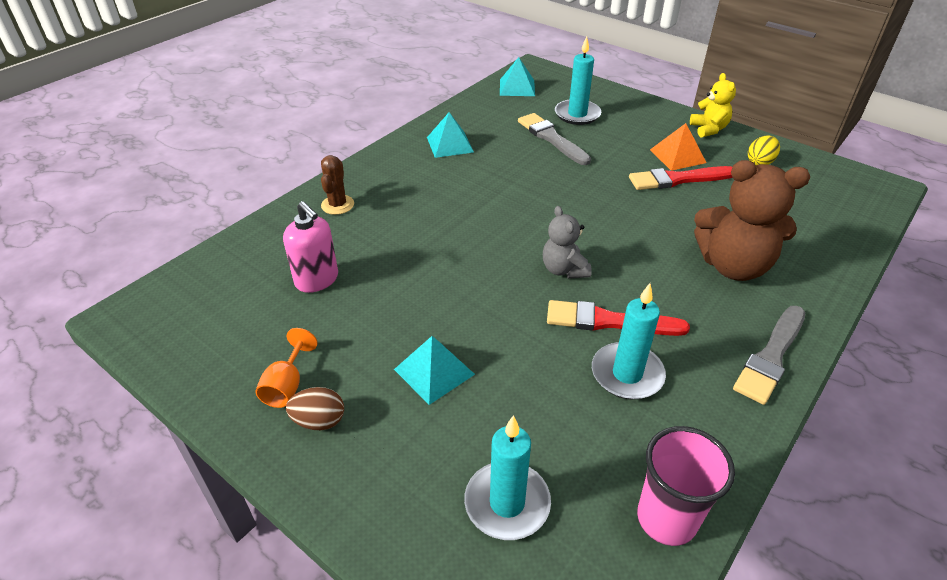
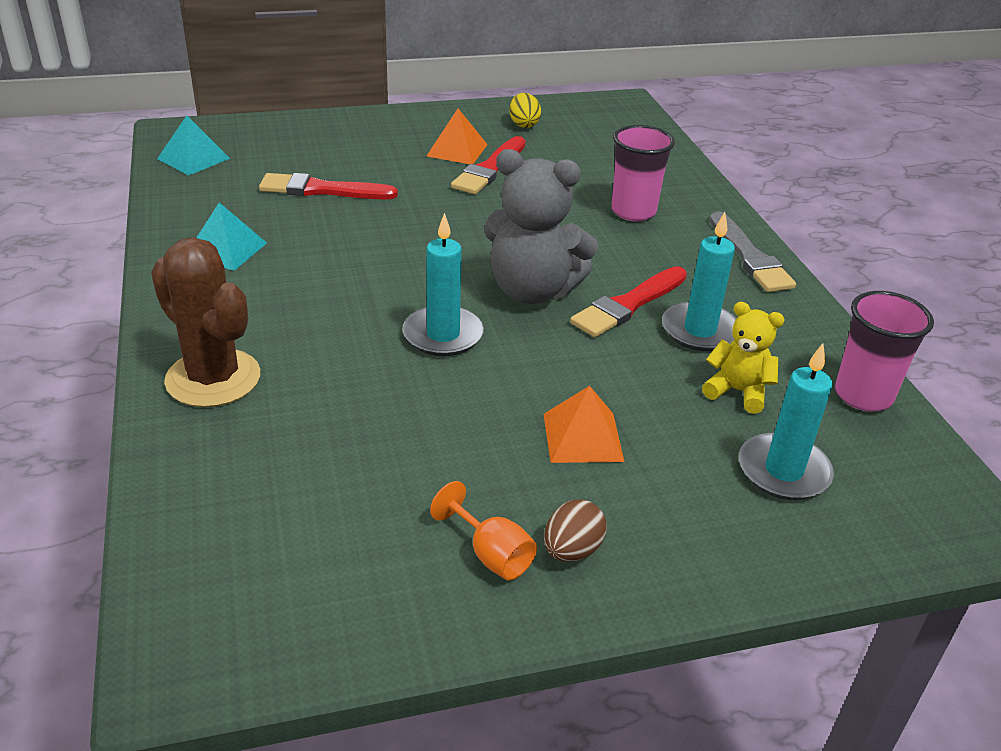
camera: 55 degrees left, 5 degrees down
(317, 280) = (336, 455): pink soap dispenser -> none
(337, 205) = (213, 378): brown cactus -> brown cactus, size x1.81
(434, 371) = (582, 437): turquoise pyramid -> orange pyramid
(551, 138) = (322, 190): grey brush -> red brush
(564, 269) = (532, 291): grey teddy bear -> grey teddy bear, size x1.81
(577, 114) = (306, 156): turquoise candle -> turquoise candle (443, 335)
(708, 129) = (443, 116): yellow teddy bear -> yellow teddy bear (737, 391)
(733, 266) = (633, 212): brown teddy bear -> pink cup

